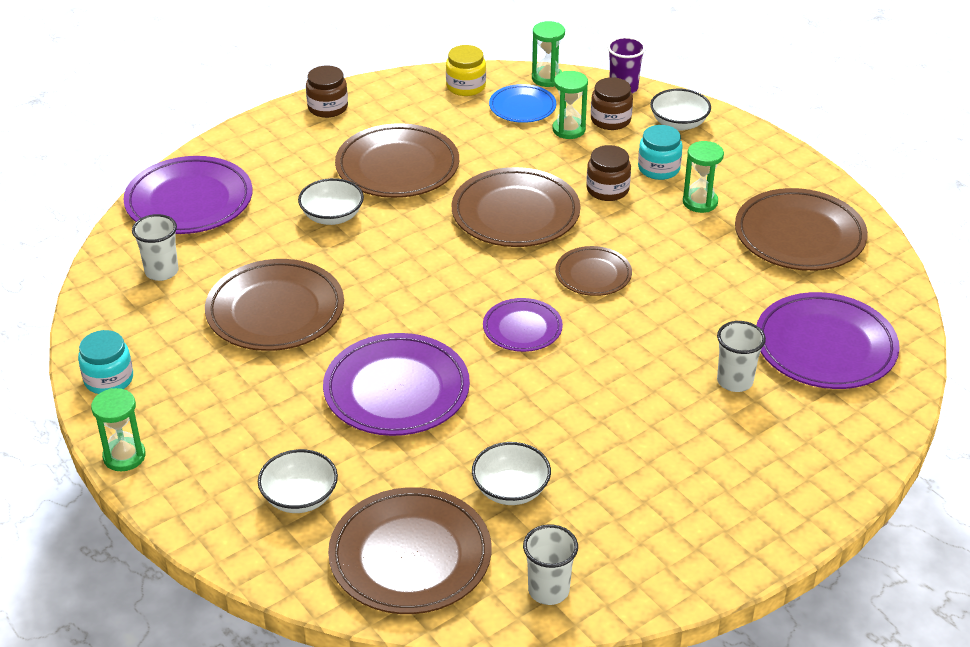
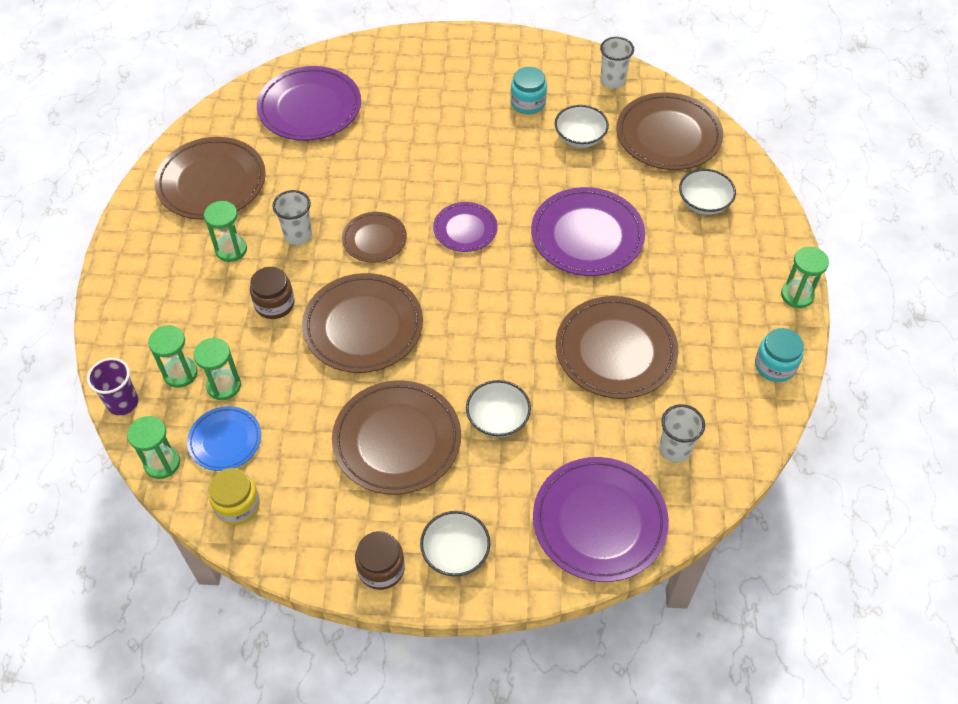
camera: 140 degrees left, 15 degrees up
(610, 120) = (180, 373): brown jar -> green hourglass
(658, 168) = (215, 298): turquoise jar -> turquoise jar (528, 103)
(679, 123) = (140, 332): white bowl -> white bowl (455, 552)
(735, 381) = (386, 120): white cup -> white cup (298, 235)

